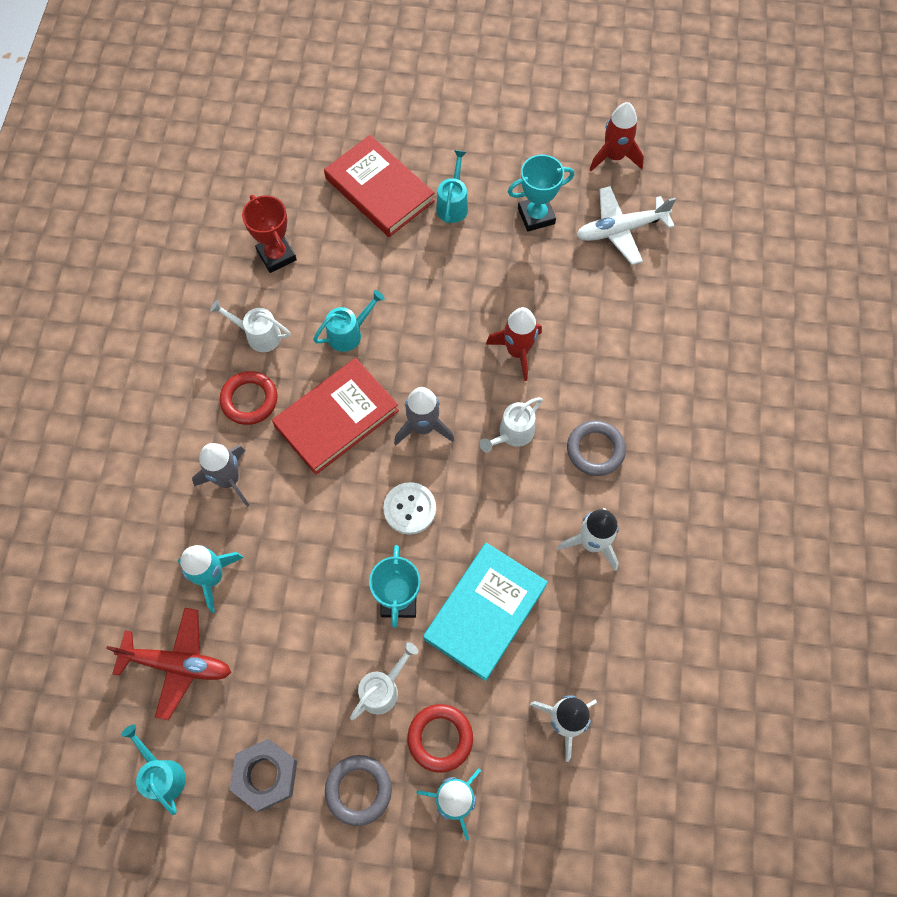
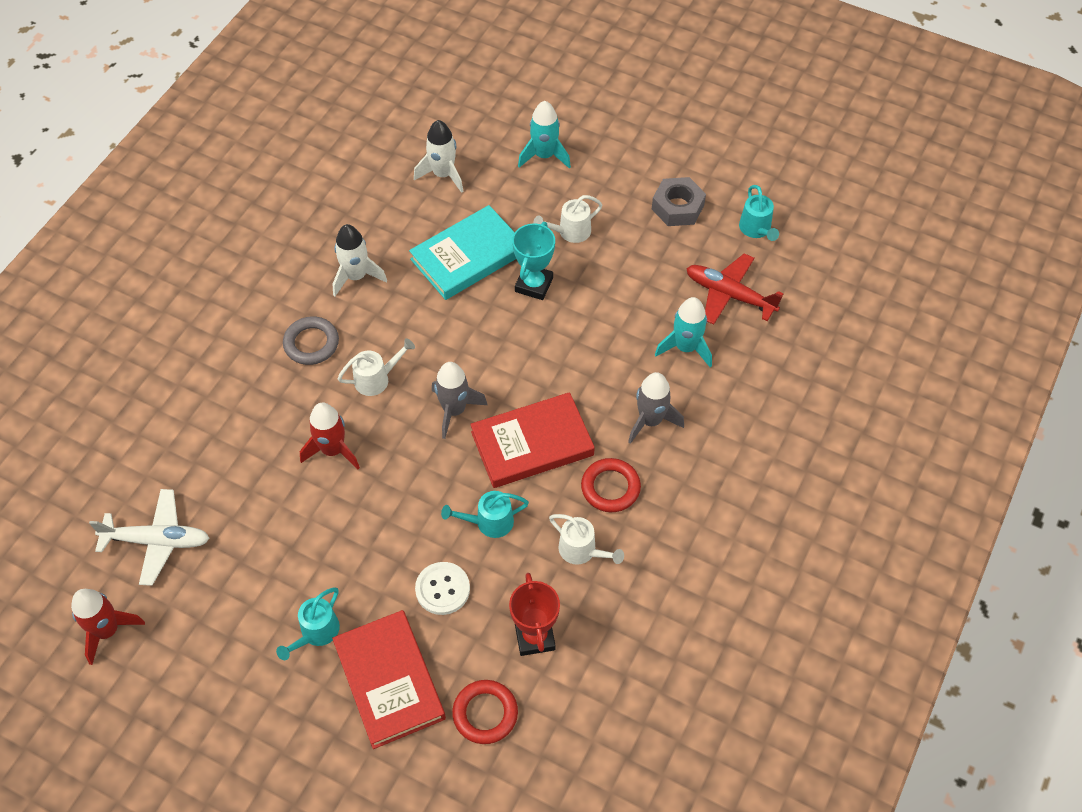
camera: 160 degrees left, 10 degrees down
(358, 790) = (611, 180): grey ring -> none
(410, 509) = (496, 347): white button -> white button (442, 589)
(440, 738) = (539, 191): red ring -> red ring (485, 713)
(536, 216) = (235, 587): turquoise trophy -> none

